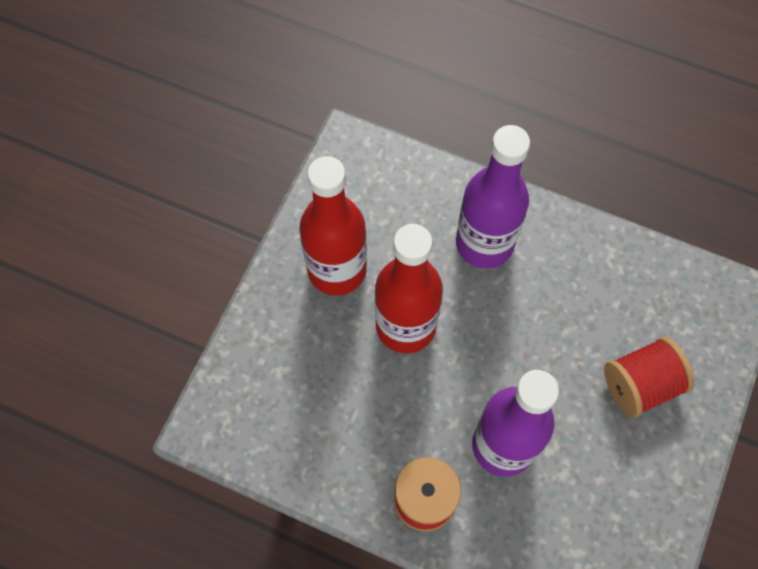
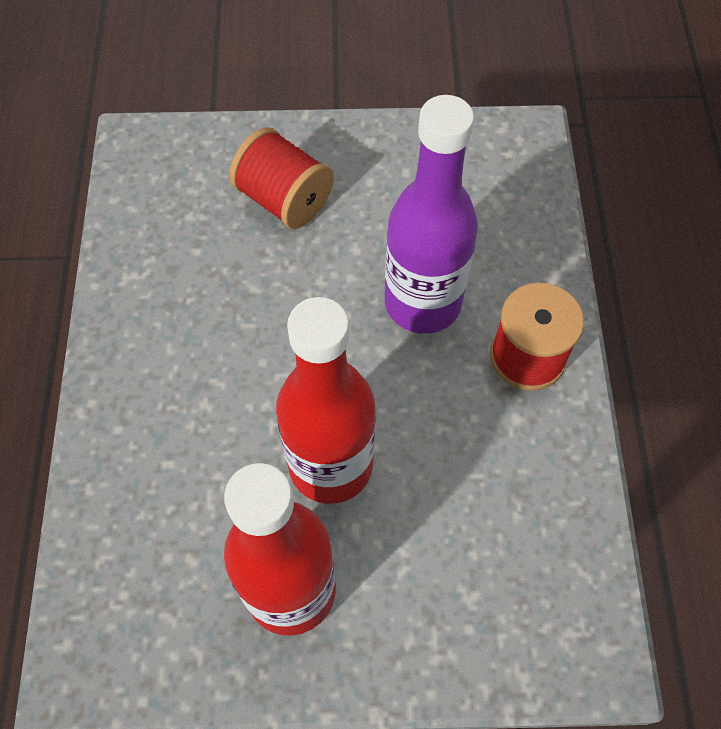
camera: 115 degrees left, 5 degrees down
(484, 243) = (173, 418): purple bottle -> none

